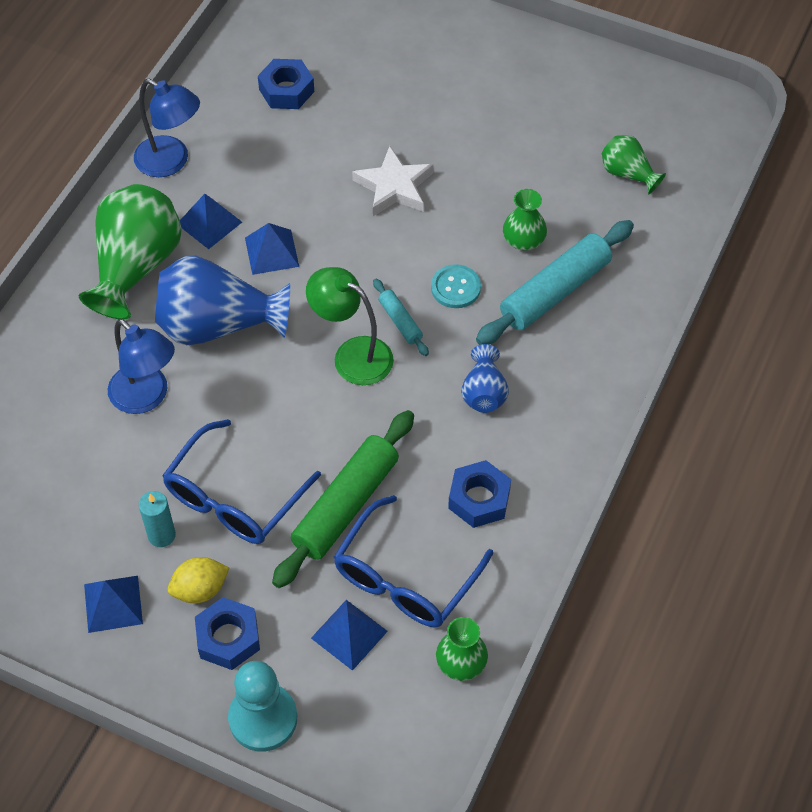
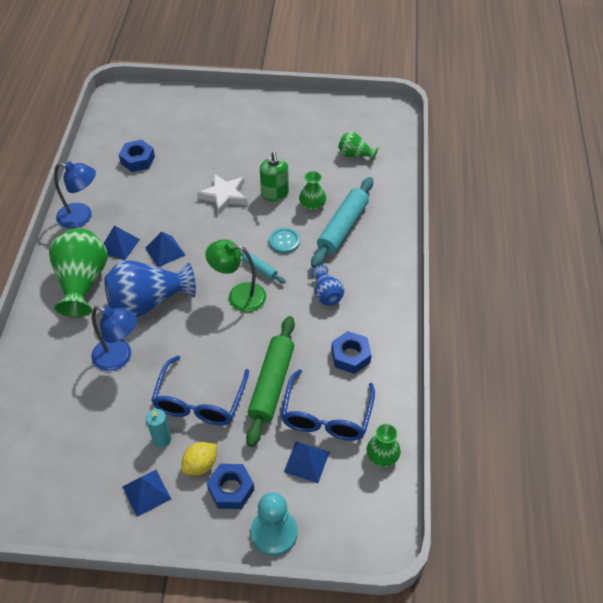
camera: 20 degrees left, 5 degrees down
(472, 205) = (274, 194): none -> green soap dispenser

